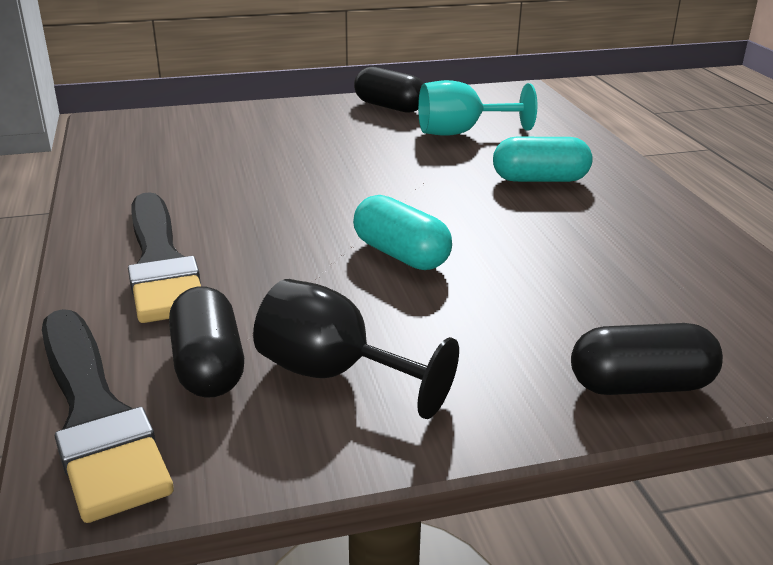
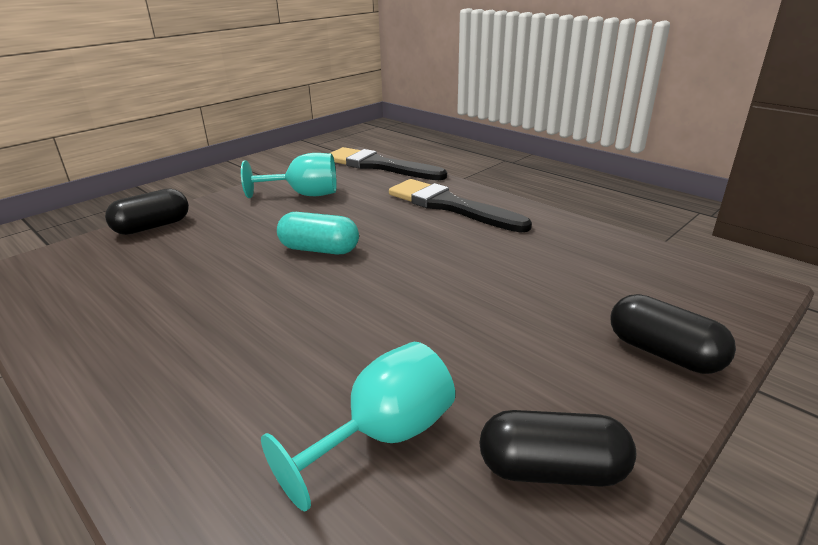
camera: 150 degrees right, 0 degrees up
(208, 366) = (360, 184): black capsule -> black capsule (663, 353)
(334, 374) = (304, 195): black goblet -> turquoise goblet
(540, 179) = (237, 369): turquoise capsule -> none

